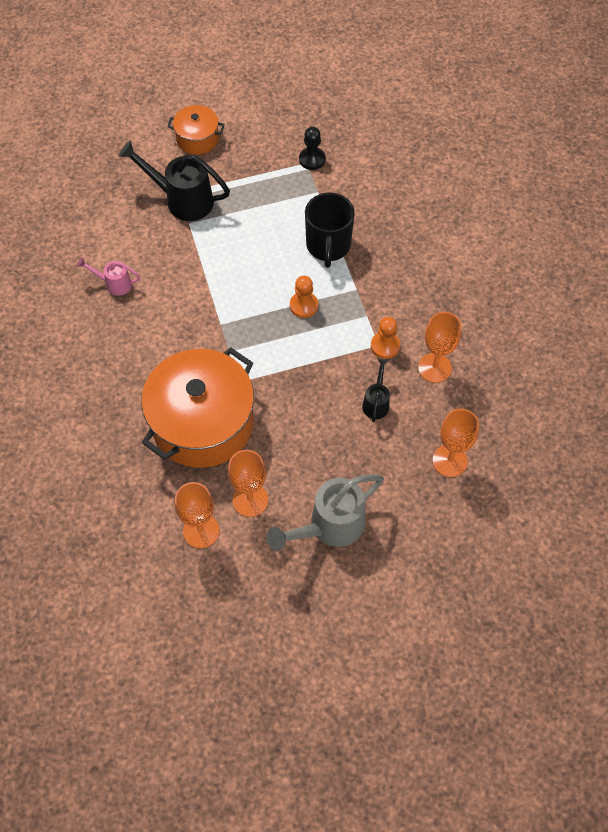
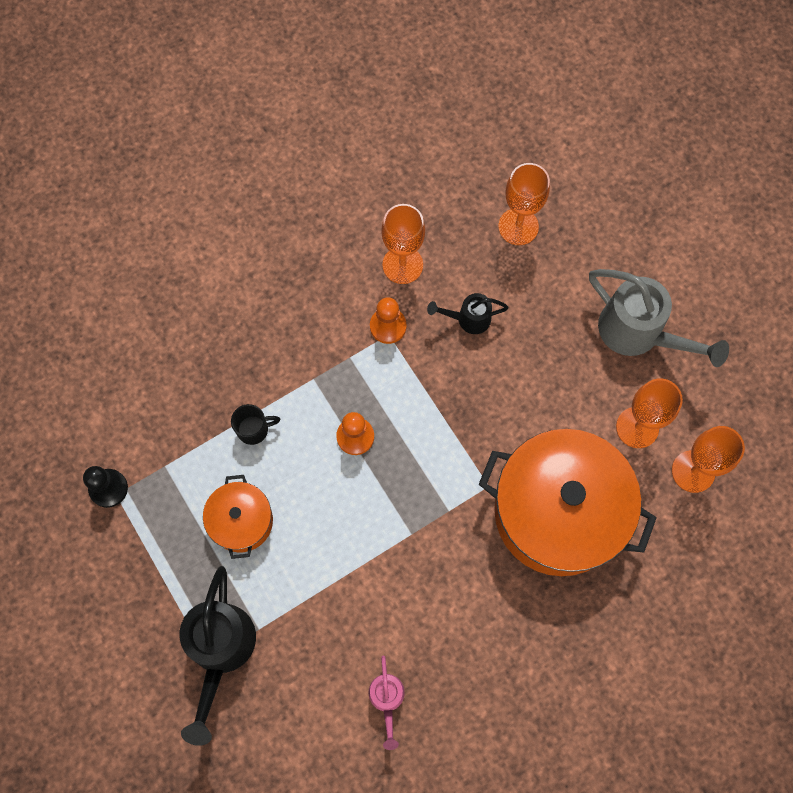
camera: 105 degrees left, 10 degrees up
(197, 139) = (101, 666): orange pot -> orange pot (241, 521)
(328, 246) = (254, 429): black mug -> black mug, size x0.51

